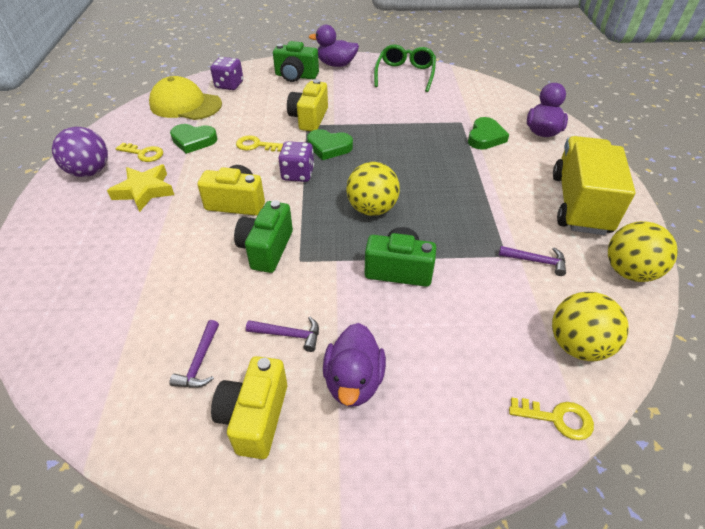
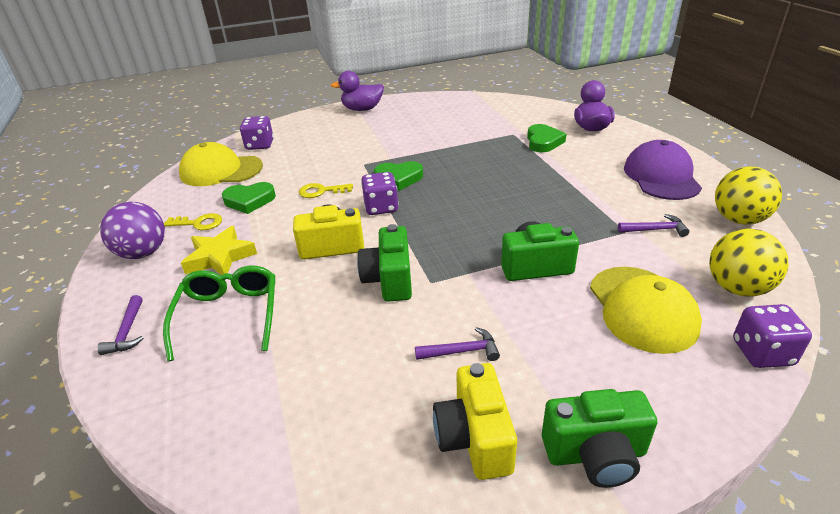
camera: 15 degrees left, 10 degrees down
(200, 362) = (381, 403): purple hammer -> purple hammer (127, 332)
(296, 76) = (327, 125): green camera -> green camera (595, 454)
(309, 118) = (363, 158): yellow camera -> none
(353, 381) = (555, 375): purple duck -> none
(372, 209) = (475, 221): yellow ball -> none
(405, 74) = (435, 106): green glasses -> green glasses (229, 315)
(471, 340) = (642, 308): none -> yellow cap
(557, 418) = (762, 352): yellow key -> purple dice
(580, 204) = (661, 176): yellow truck -> purple cap

